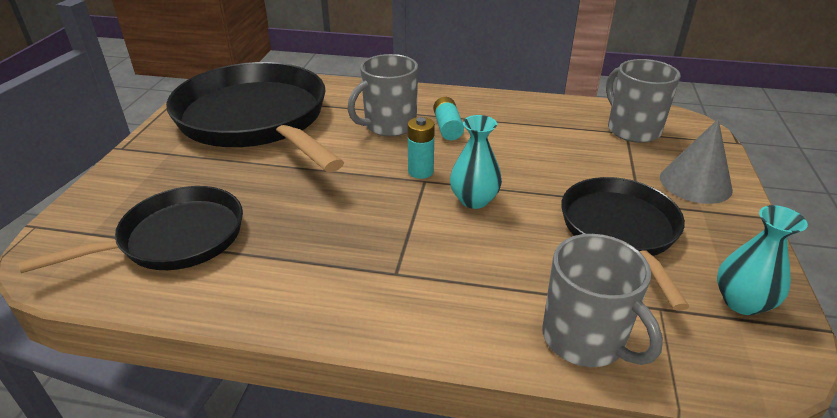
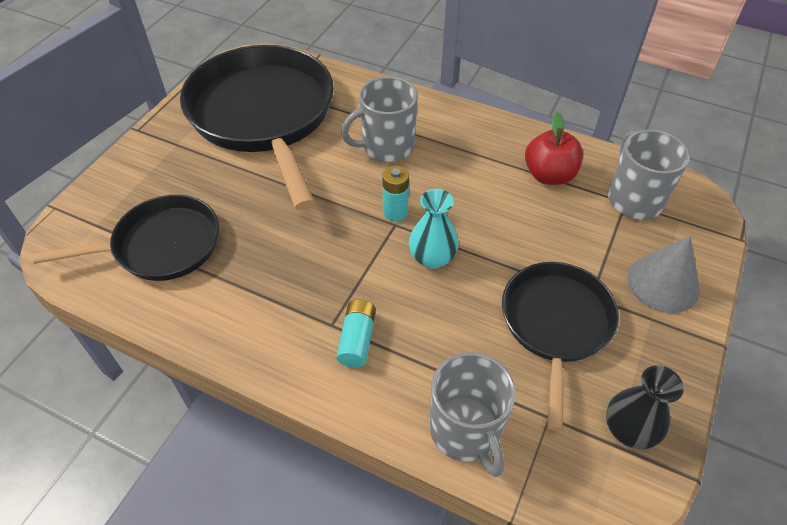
camera: 15 degrees right, 15 degrees up
(447, 127) = (443, 160): turquoise battery -> turquoise battery (357, 339)
(549, 124) = (549, 175): none -> red apple
(742, 302) = (629, 430): turquoise vase -> black vase

